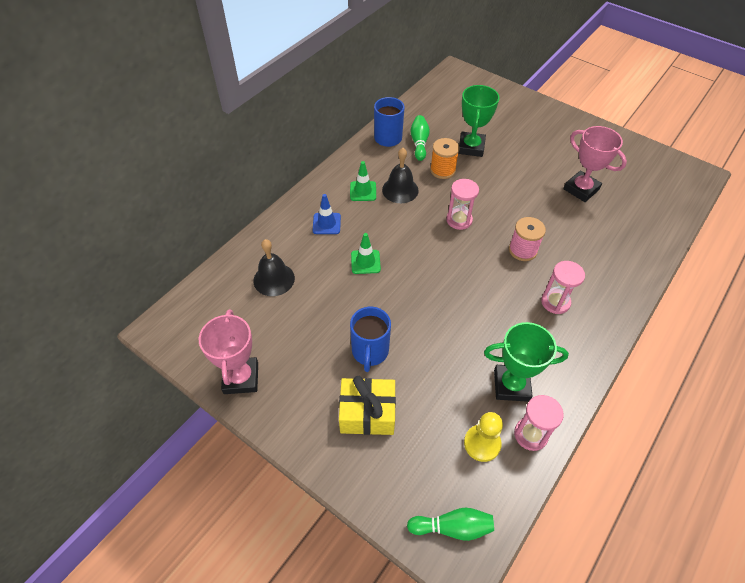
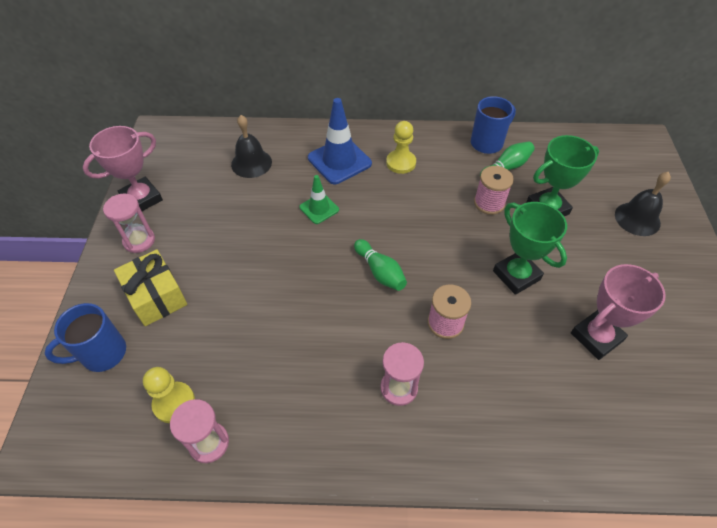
camera: 55 degrees right, 0 degrees up
(326, 223) = (339, 161): blue traffic cone -> blue traffic cone, size x1.74
(363, 191) = (401, 163): green traffic cone -> yellow pawn
(370, 352) = (221, 264): blue mug -> blue mug (102, 354)
(400, 190) = (429, 186): black bell -> black bell (637, 219)
(442, 170) = (489, 203): orange spool -> pink spool
(452, 527) = (72, 422): green bowling pin -> green bowling pin (380, 272)
(459, 220) = (435, 249): pink hourglass -> pink hourglass (139, 241)
(511, 385) = (258, 396): green trophy -> green trophy (516, 275)
(581, 189) = (596, 337): pink trophy -> pink trophy turned 45 degrees clockwise

